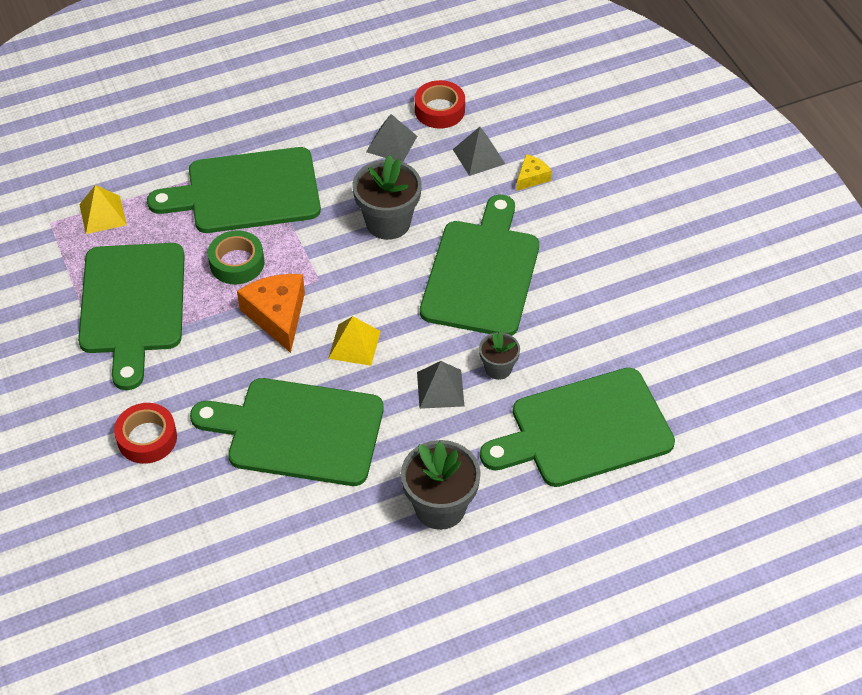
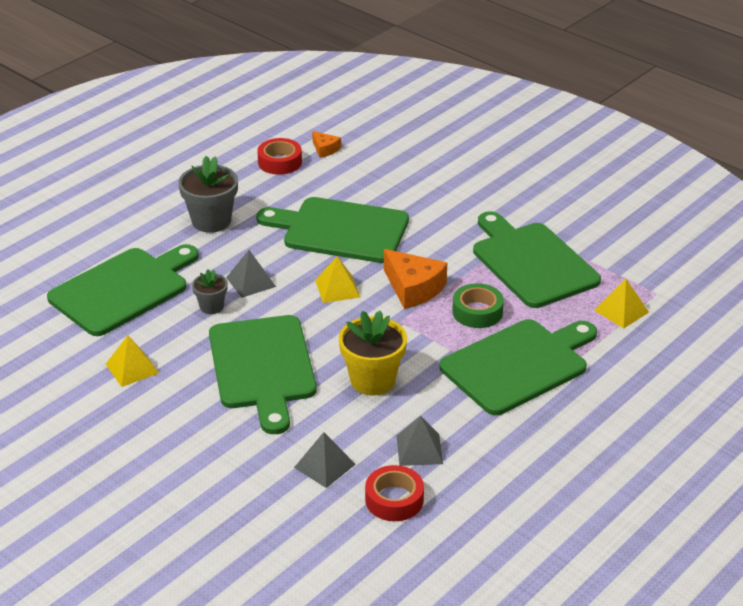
camera: 155 degrees right, 15 degrees down
(147, 438) = (444, 198): red tape -> red tape (280, 162)
(226, 594) = (325, 149): none -> orange cheese
(299, 431) = (340, 230): green cutting board -> green cutting board turned 150 degrees counterclockwise
(388, 222) = (372, 380): grey flower pot -> yellow flower pot
(531, 177) = (259, 462): yellow cheese -> none
(609, 317) = (132, 368): none -> yellow pyramid

